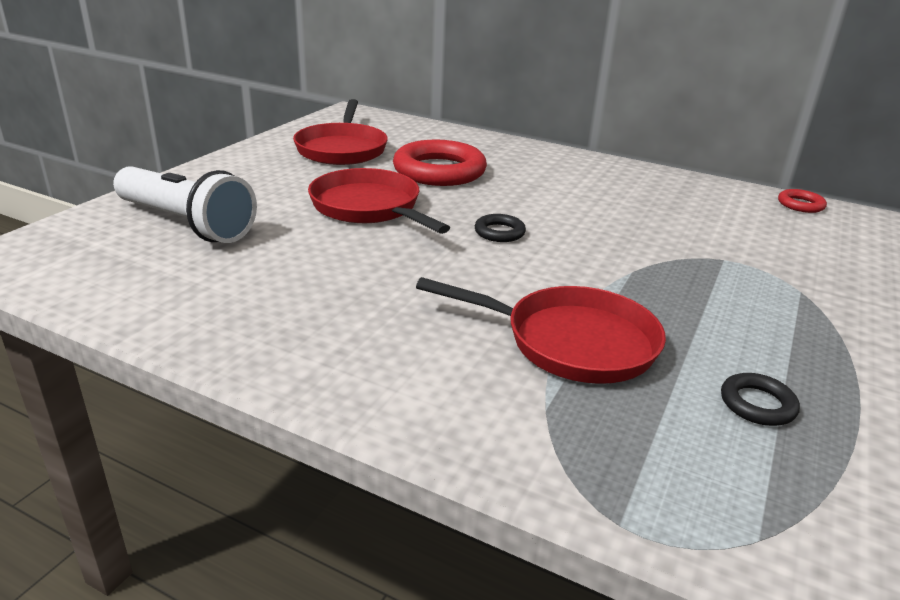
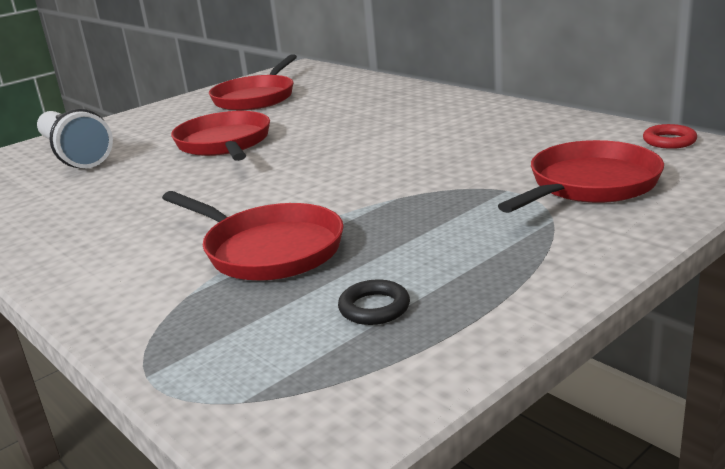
camera: 25 degrees right, 5 degrees down
(439, 171) = (320, 114): red ring -> none
(499, 232) = (312, 164): black ring -> none
(788, 252) = (589, 185): none -> red pan

